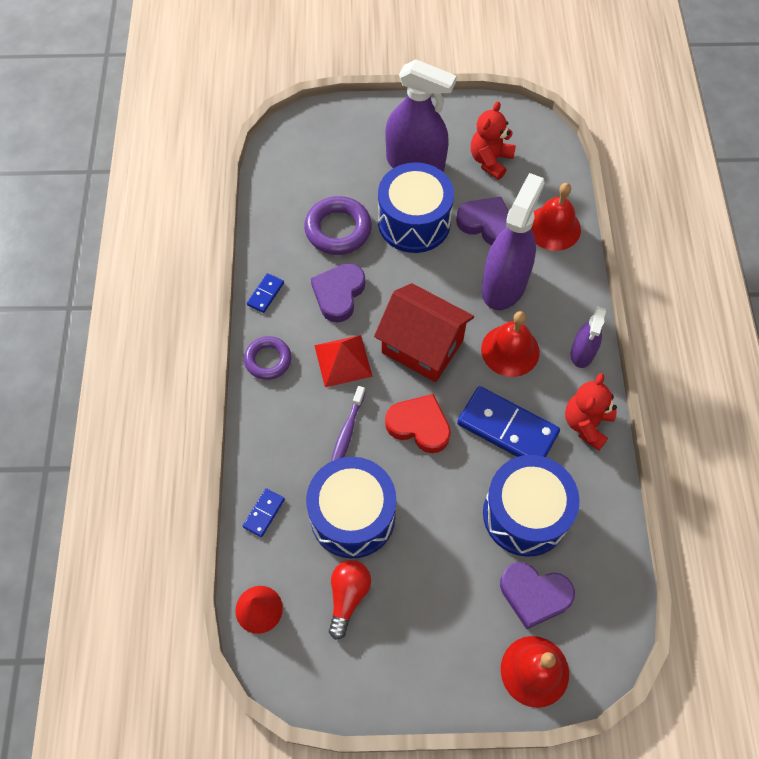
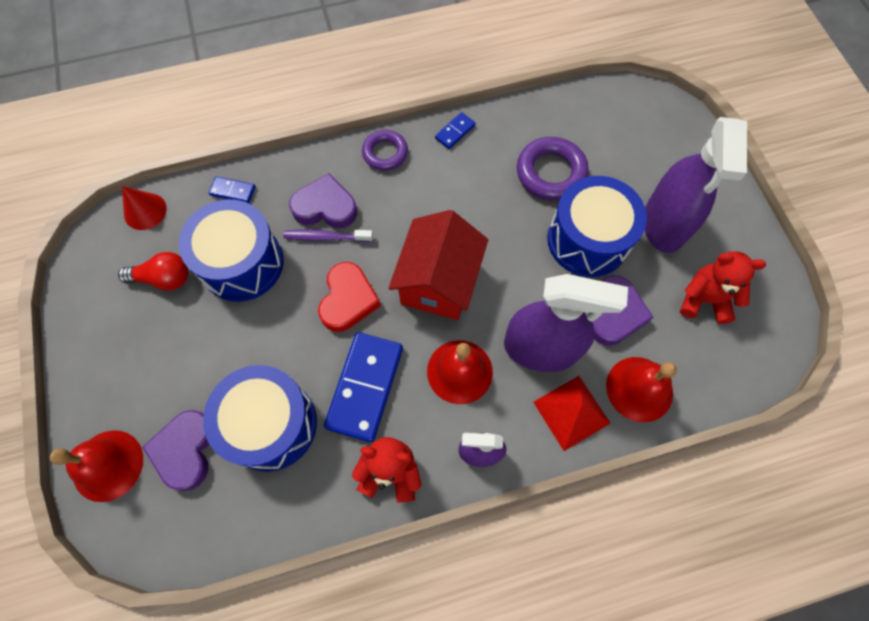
camera: 75 degrees right, 5 degrees up
(265, 294) = (455, 132): blue domino -> blue domino turned 60 degrees counterclockwise
(339, 294) = (475, 192): purple heart -> purple heart (325, 207)
(343, 360) = (402, 215): red pyramid -> red pyramid (571, 412)

